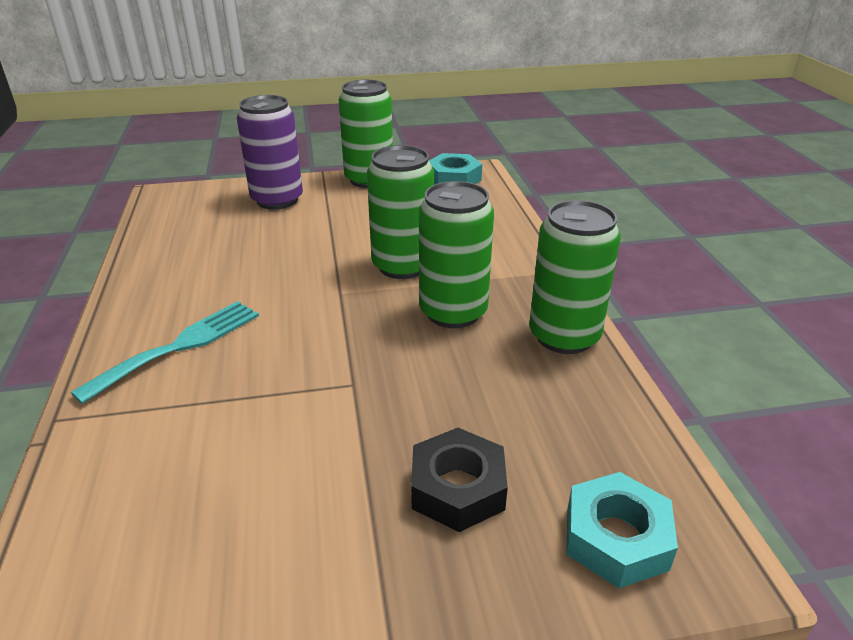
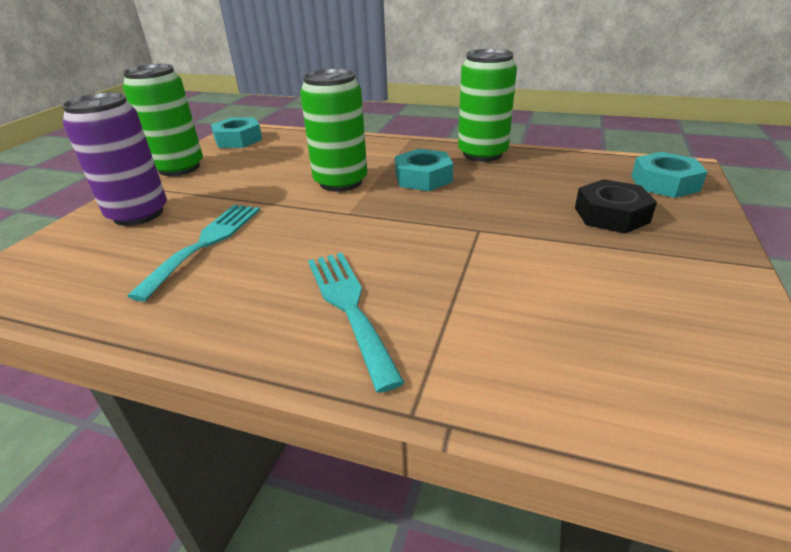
camera: 60 degrees left, 0 degrees up
(247, 246) = (206, 243): none -> turquoise fork
(453, 312) = (423, 178): green can -> turquoise nut

